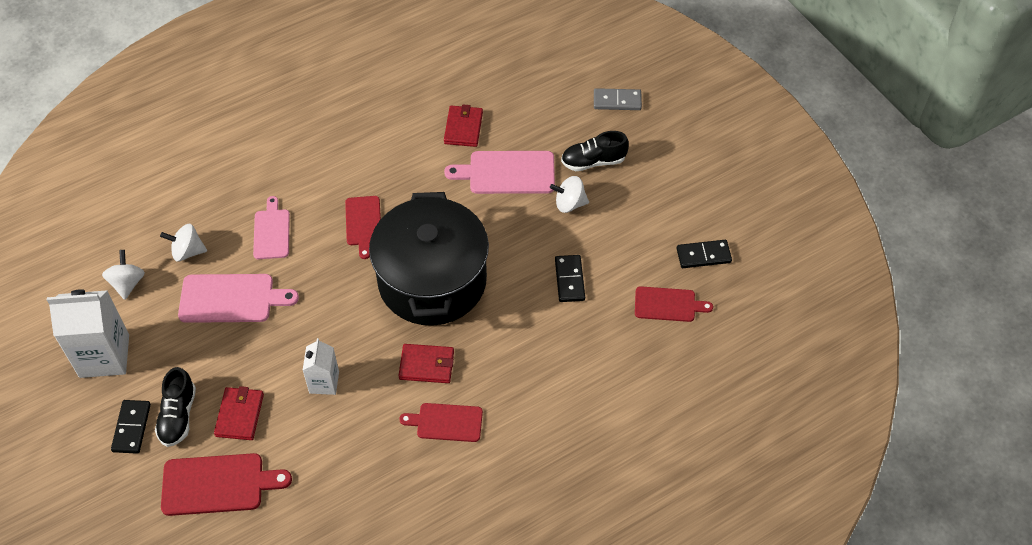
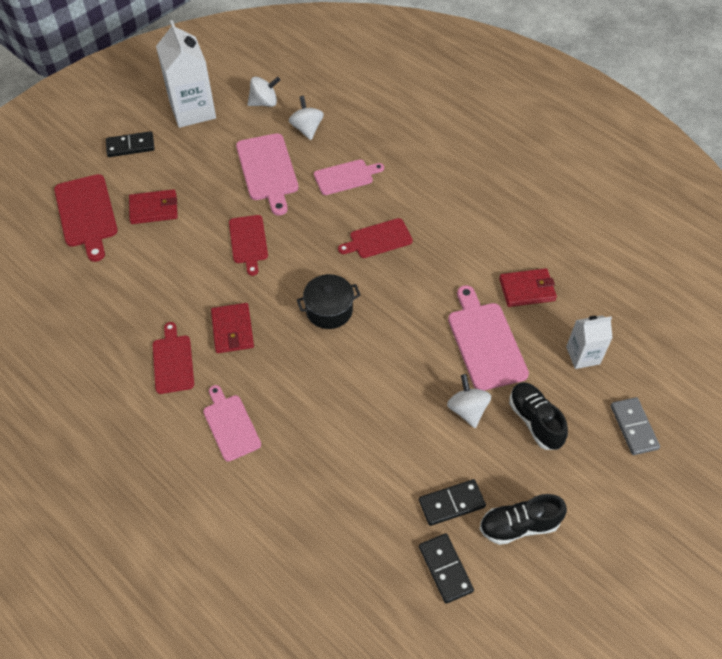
camera: 75 degrees right, 0 degrees up
(178, 416) = (146, 170): black shoe -> black shoe (519, 525)
(324, 382) = (197, 257): white carton -> white carton (583, 355)
(432, 281) = (329, 310): black pot -> black pot, size x0.42
(532, 384) = (230, 425): none -> pink cutting board
(569, 280) = (367, 432): black domino -> black domino (451, 503)
(668, 304) = (364, 541): red cutting board -> red cutting board (248, 241)

